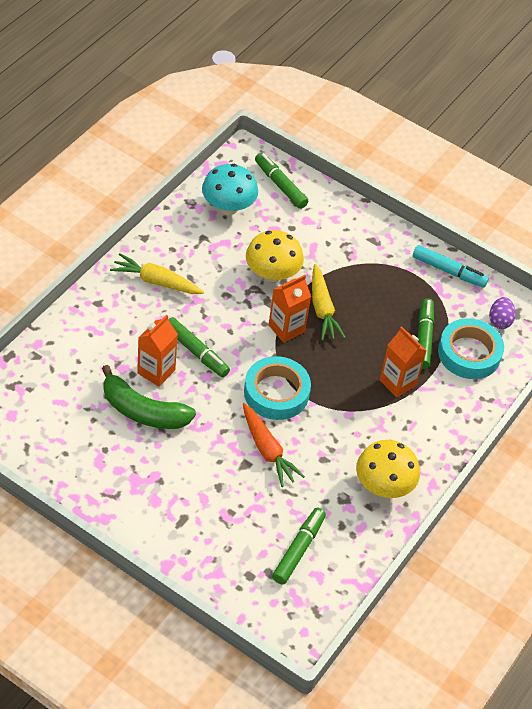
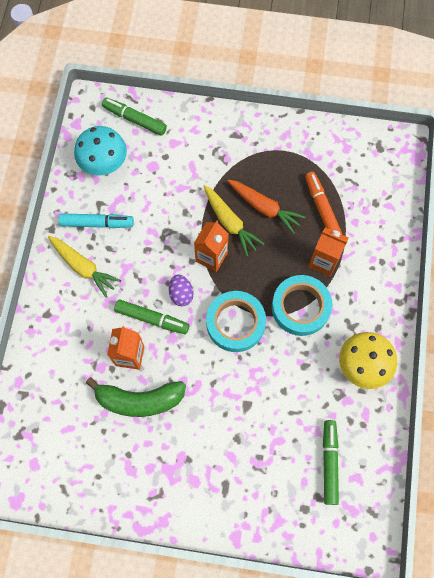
camera: 20 degrees left, 20 degrees up
(156, 281) = (83, 267): yellow carrot -> yellow carrot turned 135 degrees counterclockwise
(267, 450) = (257, 382): orange carrot -> orange carrot (264, 208)
(272, 274) = (173, 210): yellow mushroom -> none
(423, 338) = (322, 208): green marker -> orange marker
(448, 271) = (308, 134): turquoise marker -> turquoise marker (97, 223)
(469, 353) = (363, 204): turquoise tape -> turquoise tape (300, 307)
(499, 321) = (370, 161): purple egg -> purple egg (181, 294)

